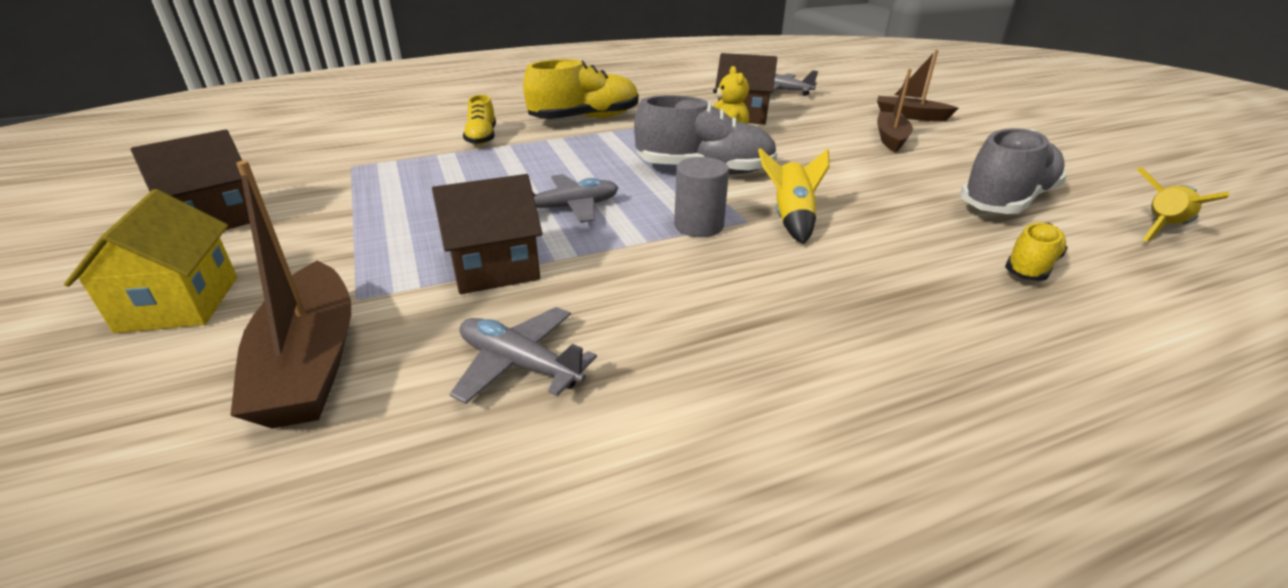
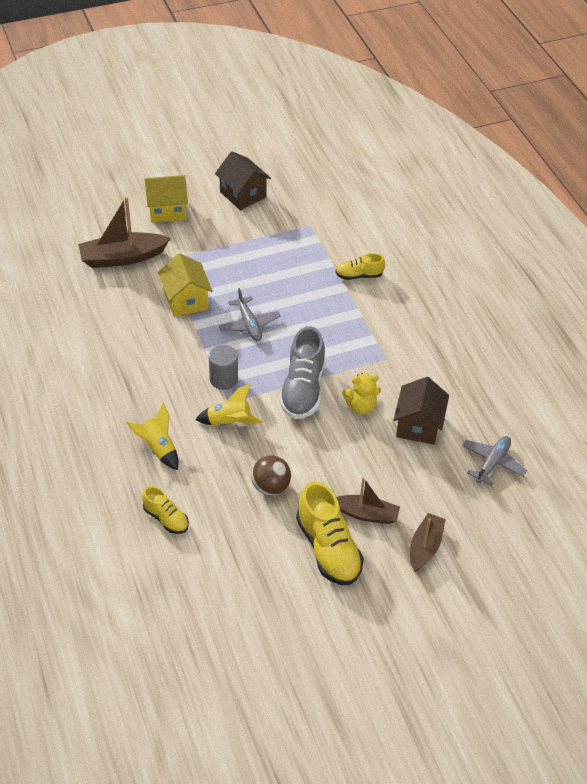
camera: 90 degrees right, 15 degrees up
(494, 268) = (186, 300): brown house -> yellow house
(519, 364) = (113, 315): grey plane -> none
(585, 119) = (402, 327): yellow shoe -> yellow shoe (328, 548)
(894, 188) = (270, 487): none -> brown ball
(1006, 201) = (248, 544): grey shoe -> none
(1161, 228) = (204, 614): yellow rocket -> yellow rocket (158, 448)

